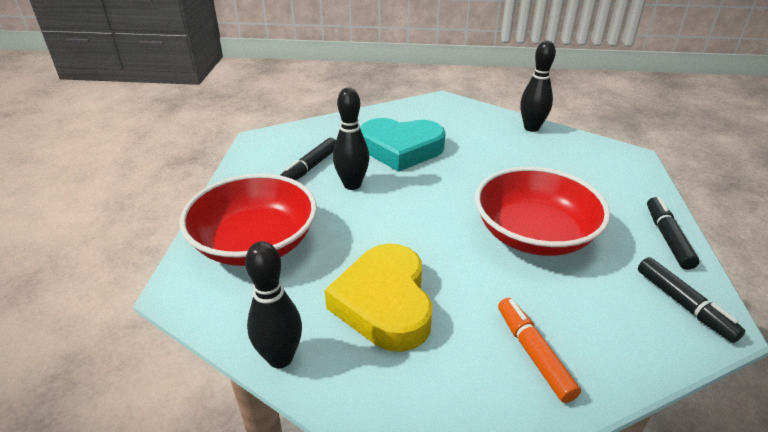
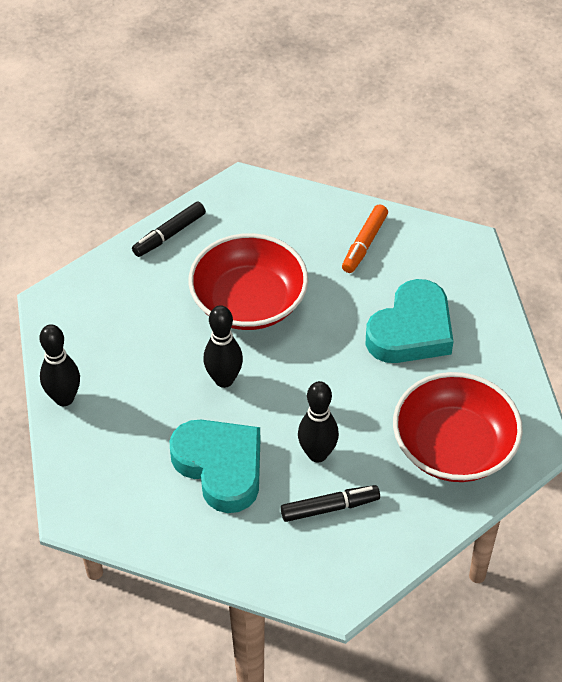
camera: 135 degrees left, 15 degrees up
(280, 358) = (507, 342): black bowling pin -> black bowling pin (224, 380)
(385, 303) = (411, 330): yellow heart -> turquoise heart
(684, 305) = (241, 202): black marker -> none

